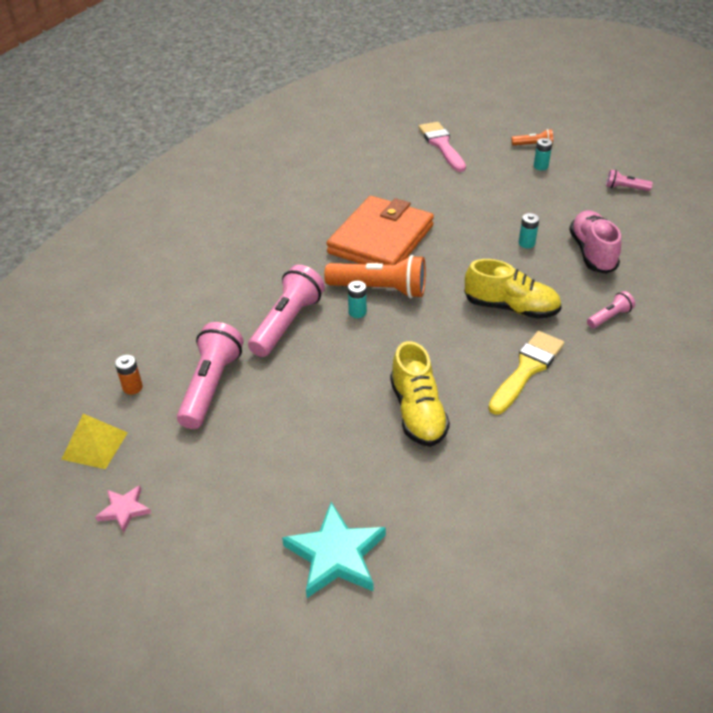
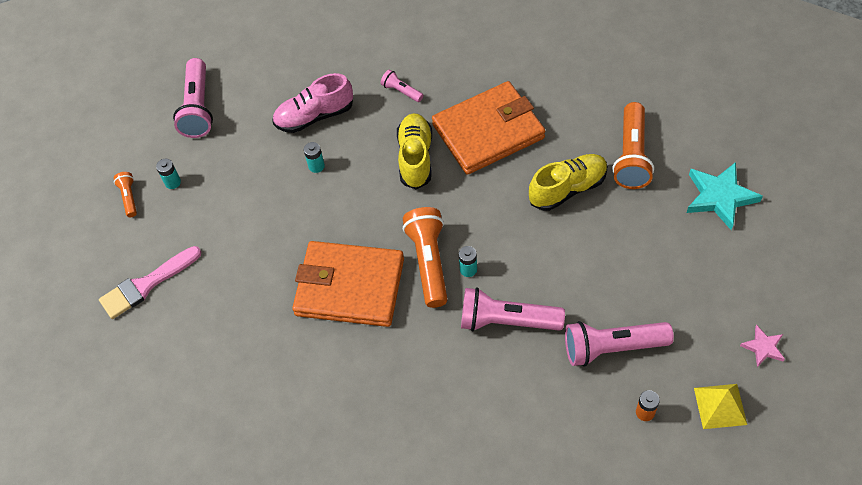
camera: 105 degrees left, 15 degrees up
(439, 487) = (631, 156): none -> orange flashlight
(526, 370) = (488, 131): yellow brush -> orange wallet
(625, 188) = (198, 108): pink flashlight -> pink flashlight, size x1.99

